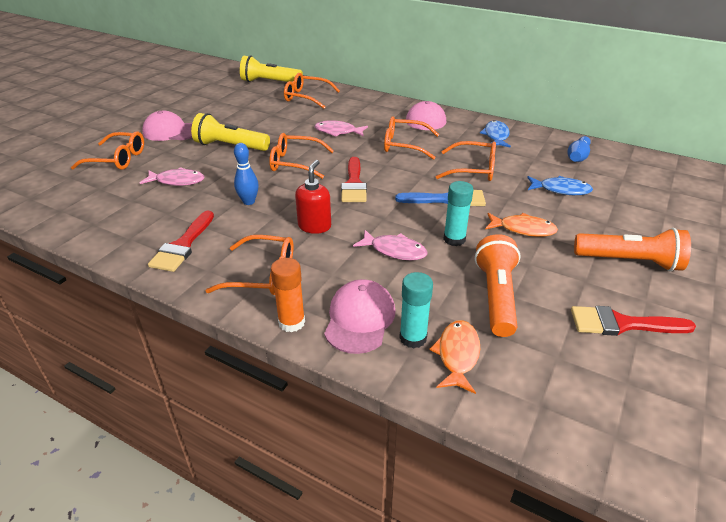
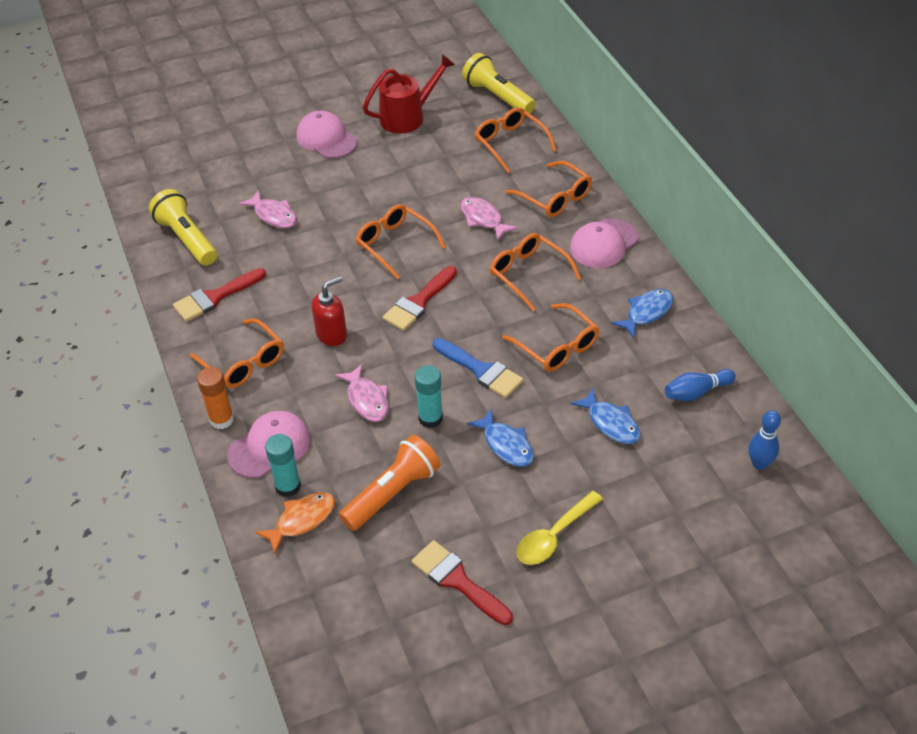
camera: 40 degrees right, 10 degrees up
(117, 159) = (249, 158): orange glasses -> orange glasses (554, 197)
(220, 105) = (408, 117): none -> red watering can
(230, 146) = (359, 189): yellow flashlight -> yellow flashlight (186, 239)
(249, 202) = (307, 274): blue bowling pin -> blue bowling pin (759, 463)
(523, 229) = (506, 445): orange fish -> blue fish
(629, 261) = (554, 536): orange flashlight -> yellow spoon

